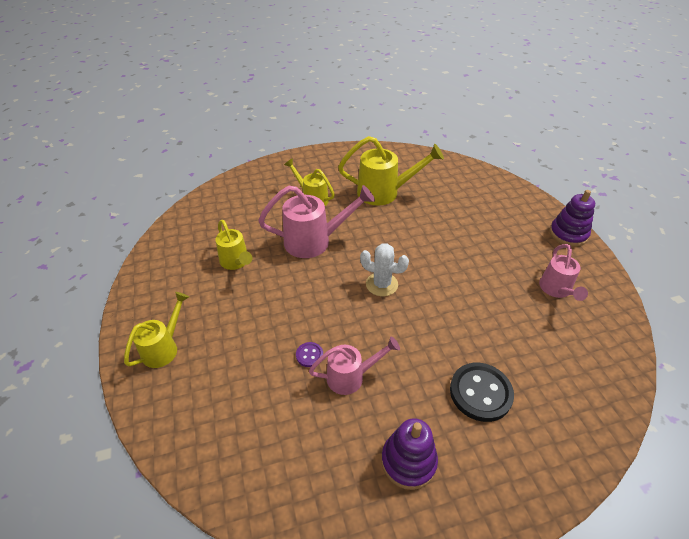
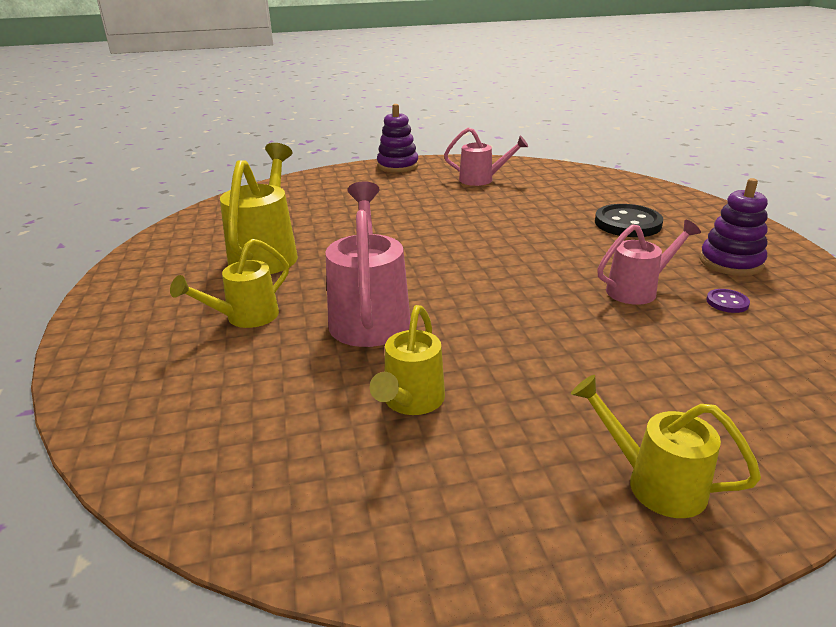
camera: 85 degrees left, 15 degrees down
(236, 262) = (411, 402): yellow watering can -> yellow watering can turned 135 degrees clockwise
(309, 355) = (614, 319): purple button -> purple button (727, 302)
(351, 377) = (638, 290): pink watering can -> pink watering can turned 75 degrees clockwise
(381, 284) = (473, 264): white cactus -> none

